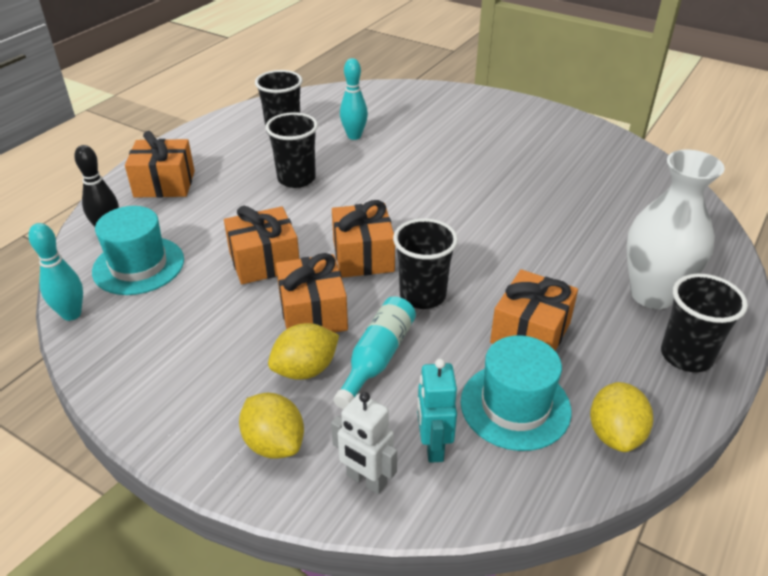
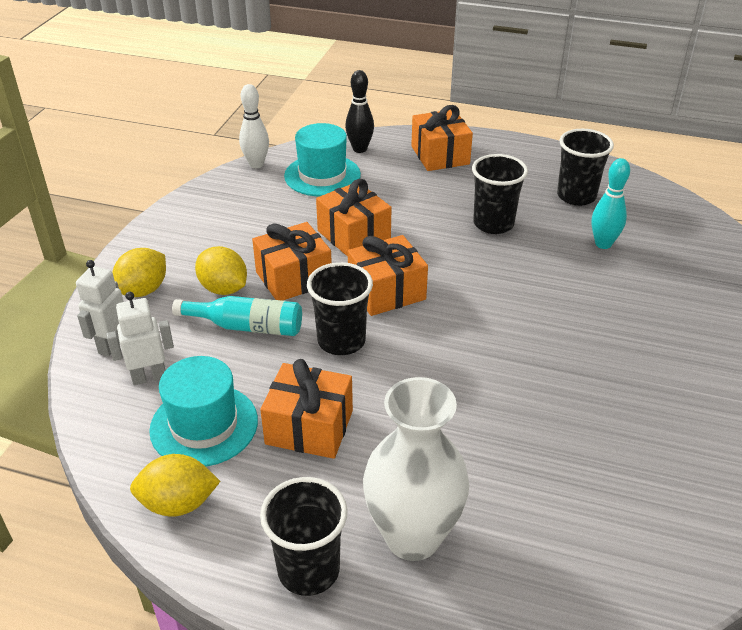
camera: 75 degrees right, 0 degrees up
(71, 314) = (256, 164): turquoise bowling pin -> white bowling pin
(433, 446) = (149, 377): turquoise robot -> white robot

